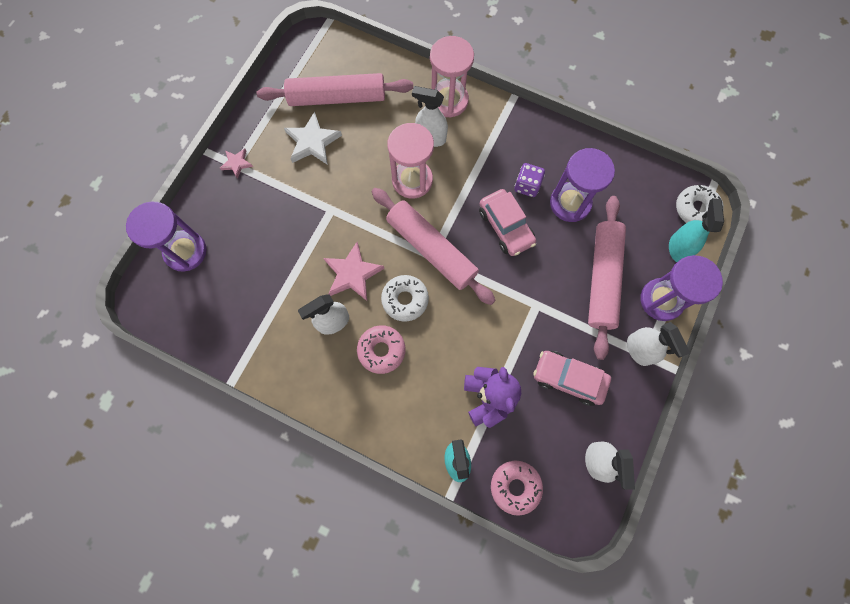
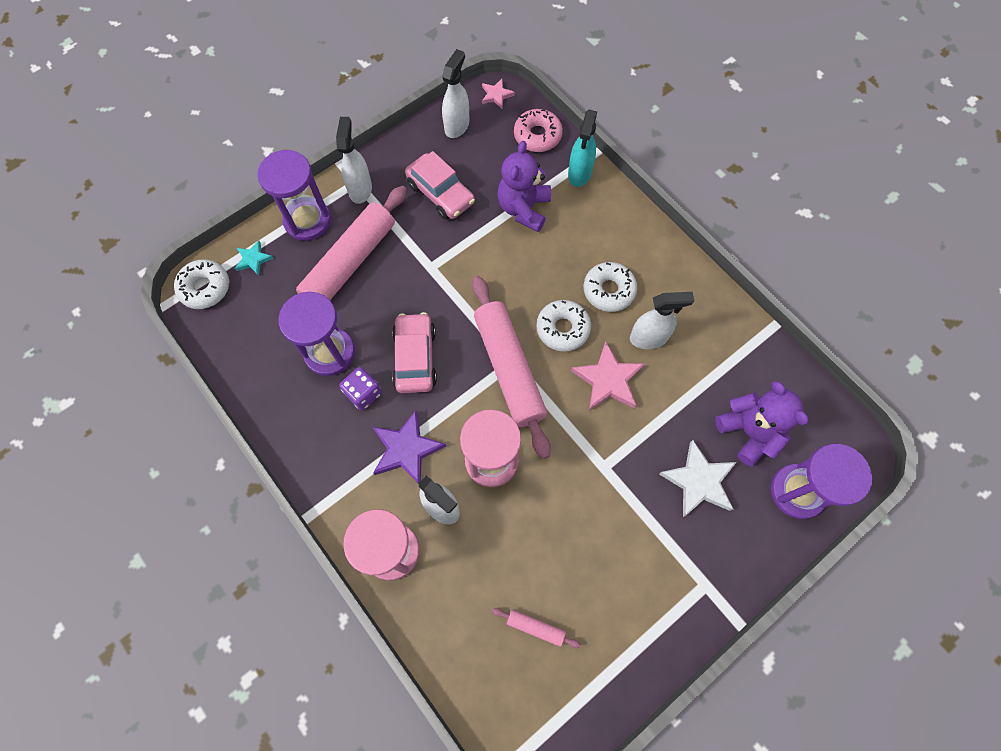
camera: 155 degrees left, 5 degrees down
(232, 280) = (749, 432): none -> purple teddy bear
(237, 163) = (704, 586): pink star -> pink star (496, 95)
(312, 142) = (594, 572): white star -> white star (699, 481)
(337, 98) = (535, 627): pink rolling pin -> pink rolling pin, size x0.41
(381, 350) = (609, 290): pink donut -> white donut
(475, 162) = (406, 449): none -> purple star
(678, 247) = (253, 259): turquoise spray bottle -> turquoise star

